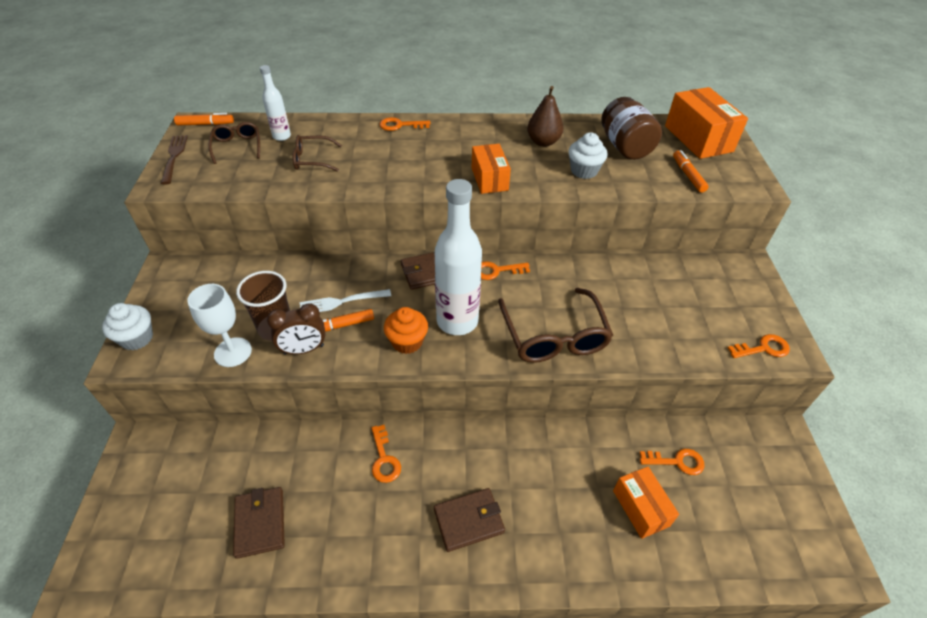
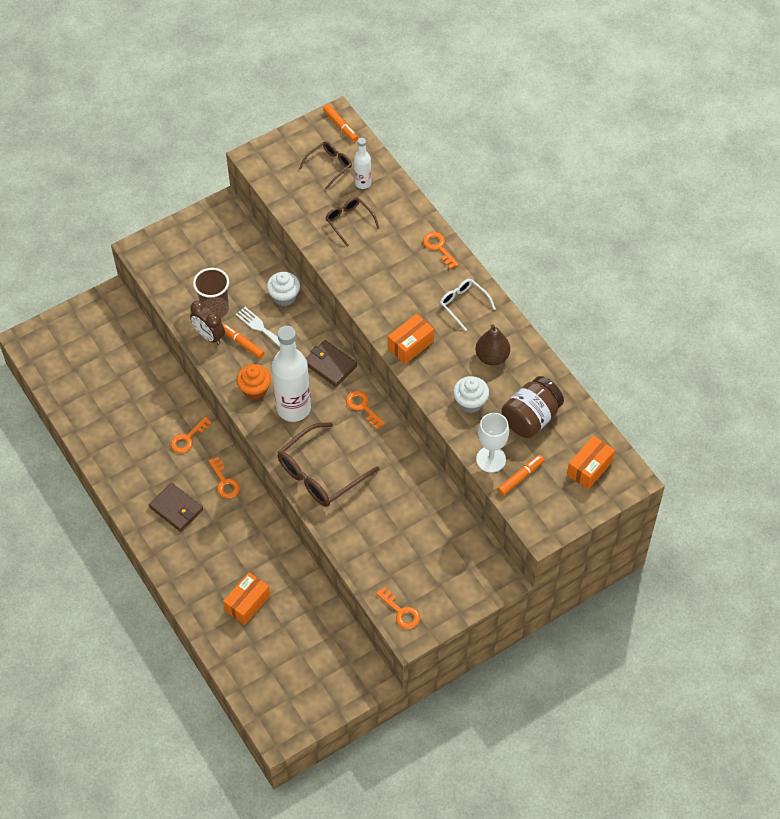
camera: 60 degrees right, 10 degrees up
(137, 338) = (157, 242): white cupcake -> white cupcake (284, 296)
(174, 157) = (289, 140): brown fork -> none
(233, 352) = (181, 300): white goblet -> white goblet (491, 459)
(260, 523) = (106, 400): brown wallet -> none
(473, 135) = (463, 304): none -> white glasses
(677, 461) = (300, 614): orange key -> orange key (224, 482)
(698, 138) = (589, 468): orange box -> orange box, size x0.64

